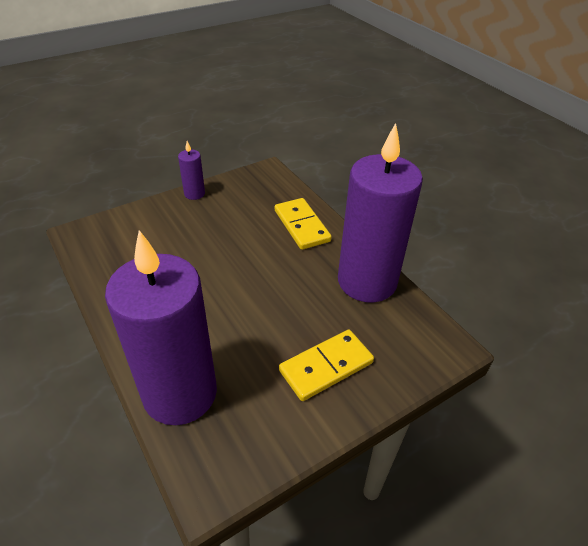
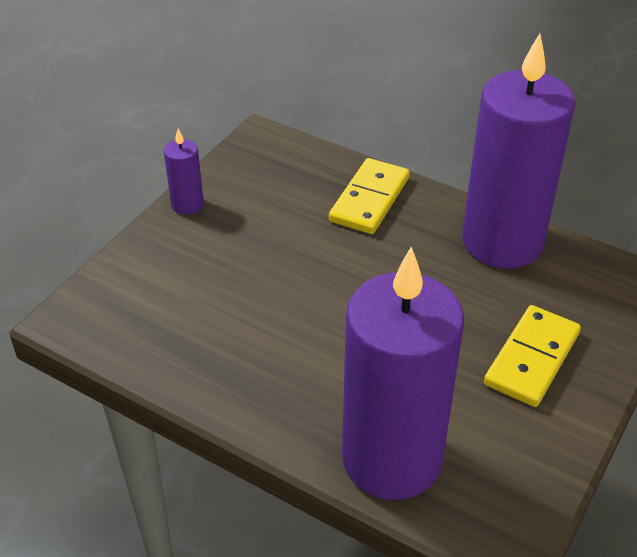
camera: 25 degrees left, 0 degrees up
(301, 226) = (369, 199): yellow domino -> yellow domino turned 75 degrees clockwise

